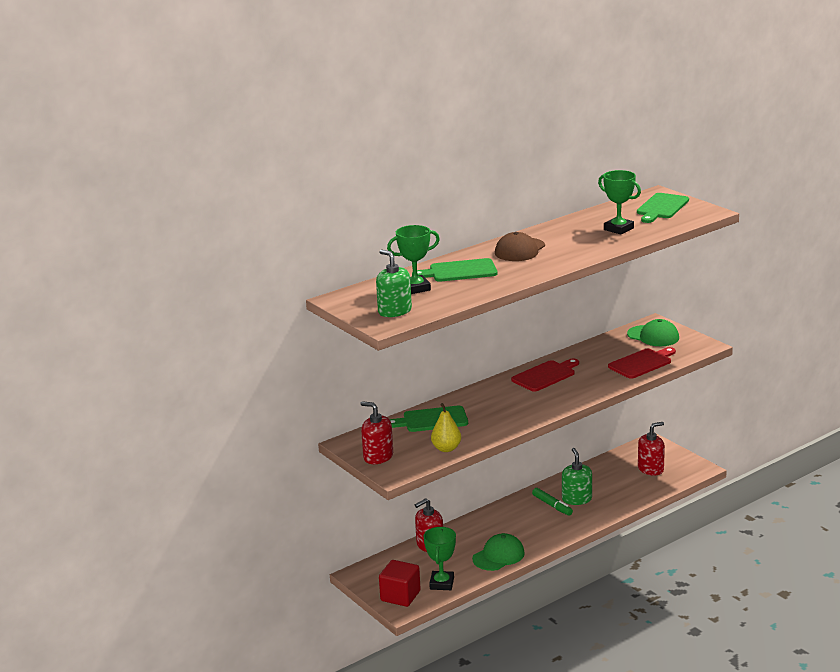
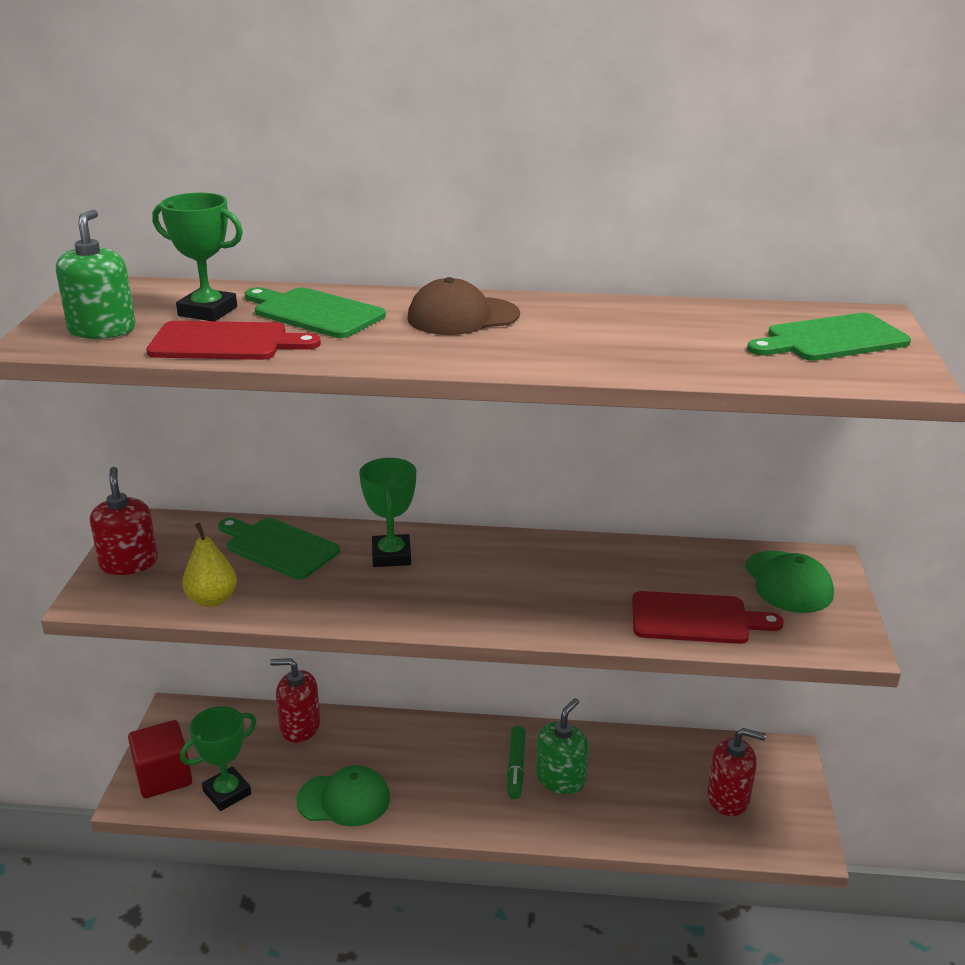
camera: 40 degrees right, 5 degrees up
(545, 375) = (526, 562): red cutting board -> red cutting board (225, 342)
(618, 229) = (681, 344): green trophy -> green trophy (391, 556)

